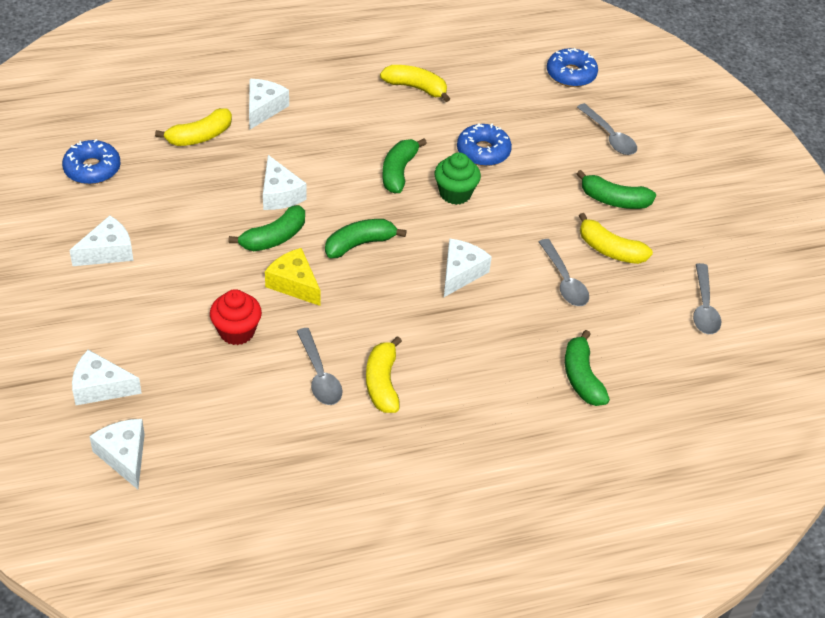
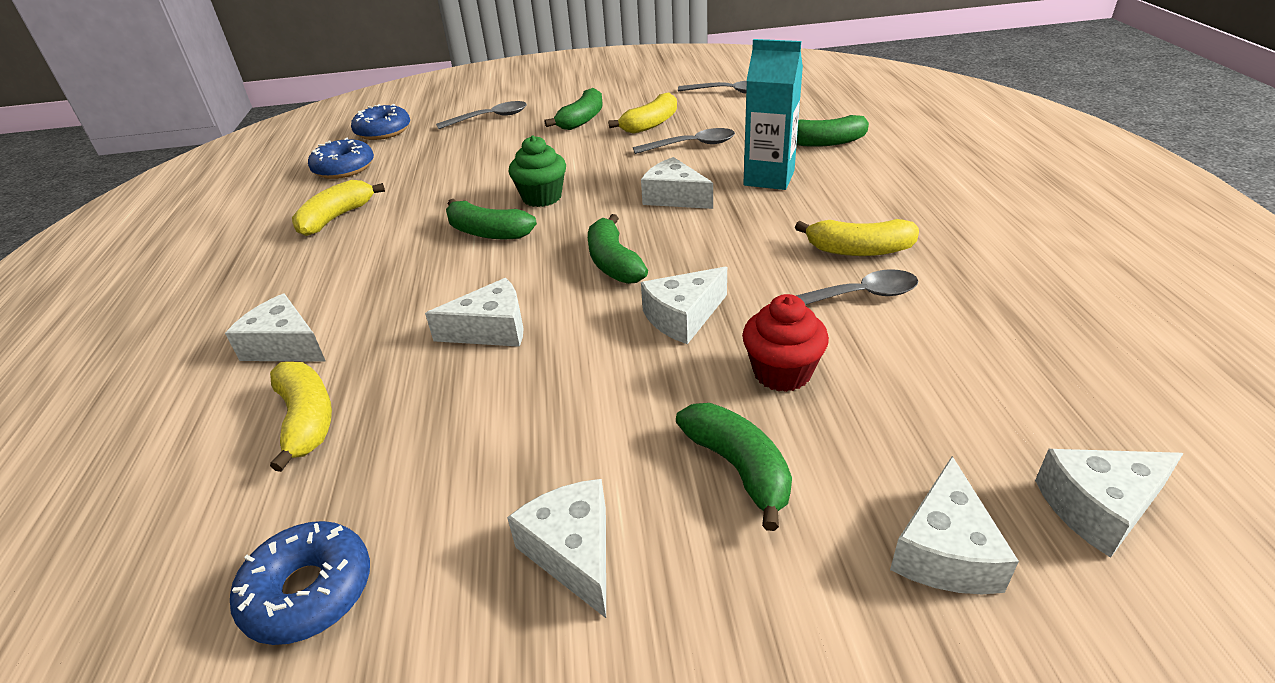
camera: 75 degrees left, 10 degrees down
(274, 238) = (584, 335): green banana -> green banana (738, 468)
(294, 284) = (683, 317): yellow cheese -> white cheese
(483, 151) = (478, 179): blue donut -> blue donut (344, 168)
(501, 334) = (769, 178): none -> turquoise carton

